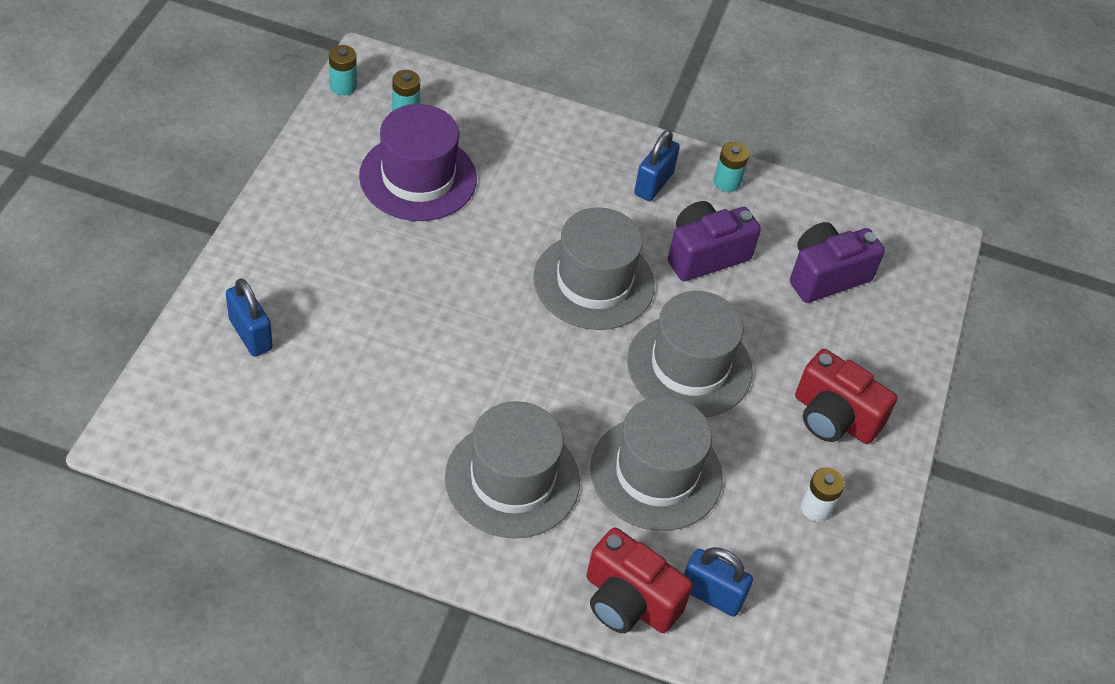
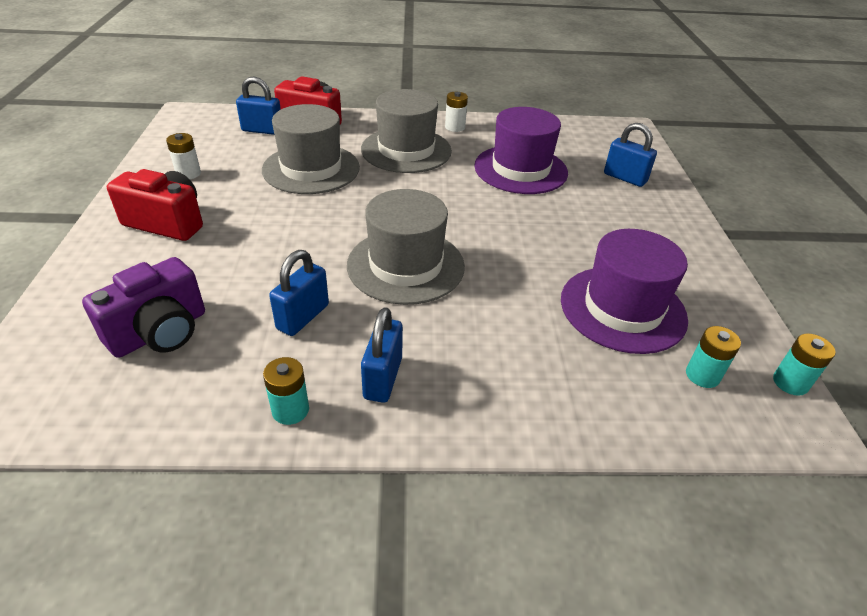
camera: 165 degrees right, 10 degrees down
(376, 391) = (520, 169): none -> purple hat
(410, 519) = (455, 127): none -> white battery
(689, 366) = (300, 227): grey hat -> none
(705, 254) = (303, 317): purple camera -> blue padlock

